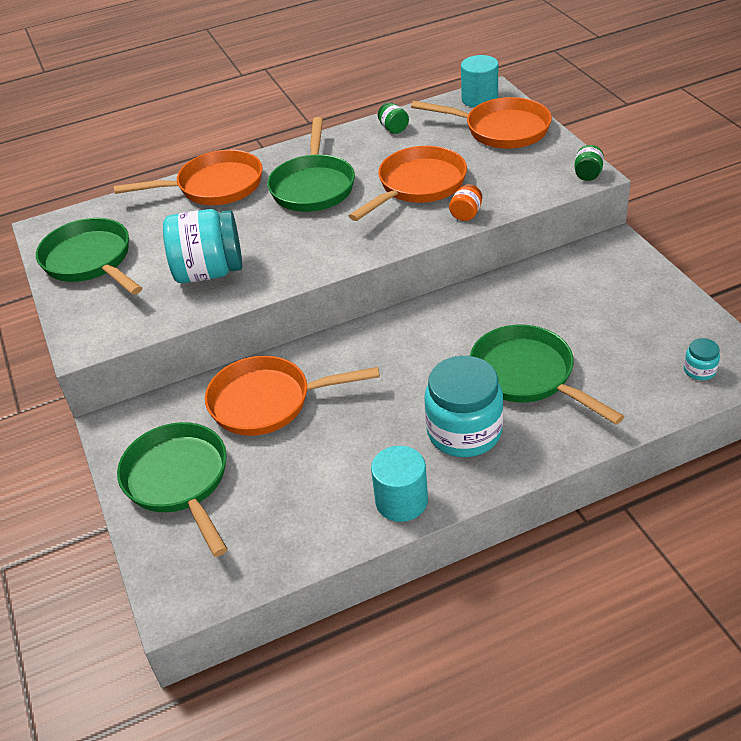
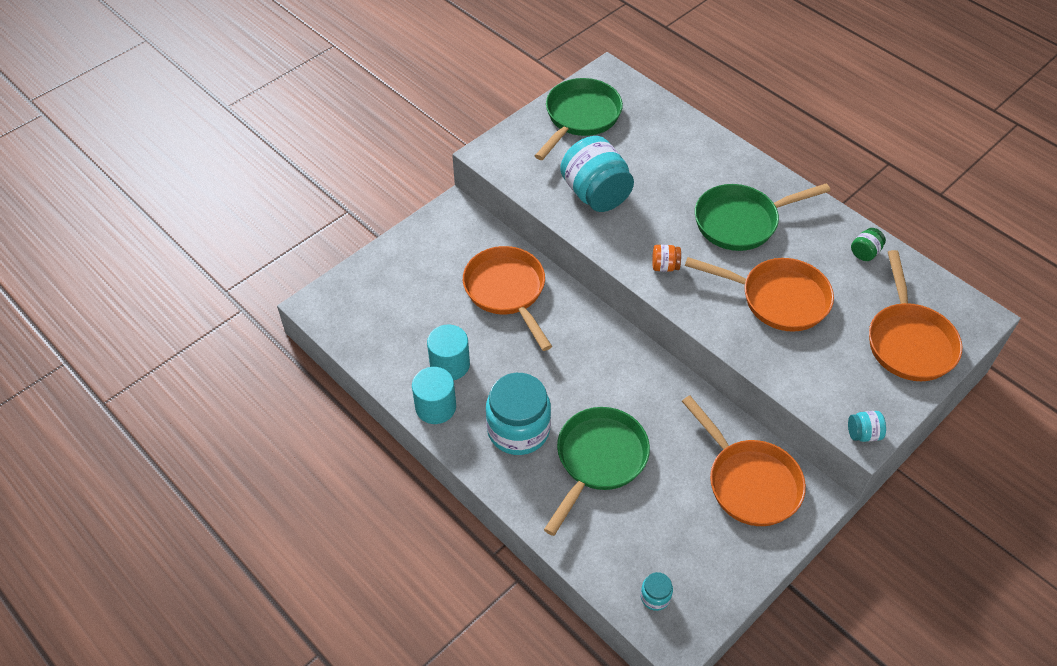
camera: 65 degrees right, 10 degrees up
(179, 481) = (415, 268): green pan -> none
(214, 186) = (709, 154): orange pan -> orange pan (749, 482)
(466, 214) = (750, 347): orange jar -> orange jar (664, 266)
(479, 99) = (959, 309): turquoise cylinder -> turquoise cylinder (450, 364)
(587, 174) = (863, 434): green jar -> turquoise jar

